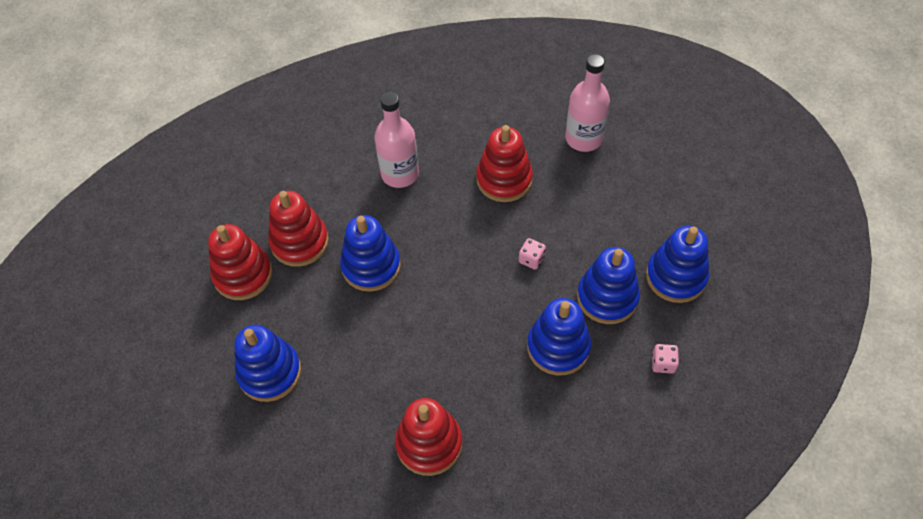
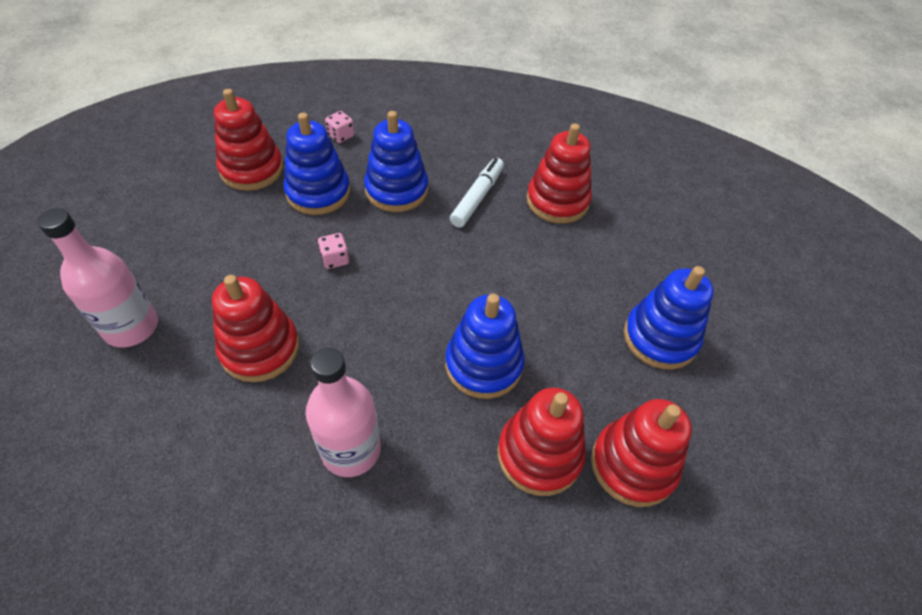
camera: 145 degrees left, 5 degrees down
(493, 392) = (477, 197): none -> white marker
(676, 277) = (252, 169): blue stacking toy -> red stacking toy

